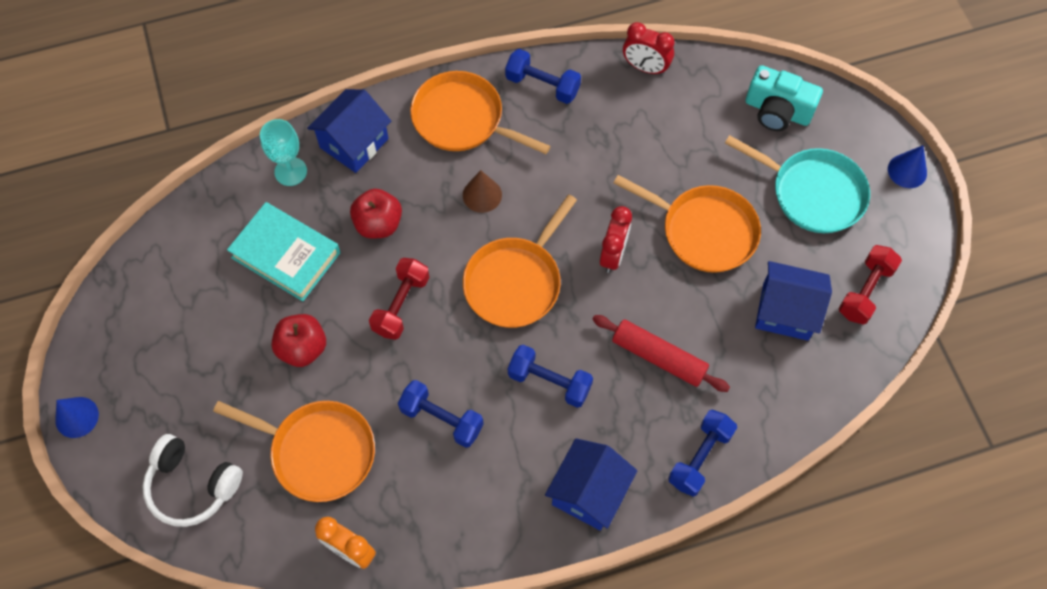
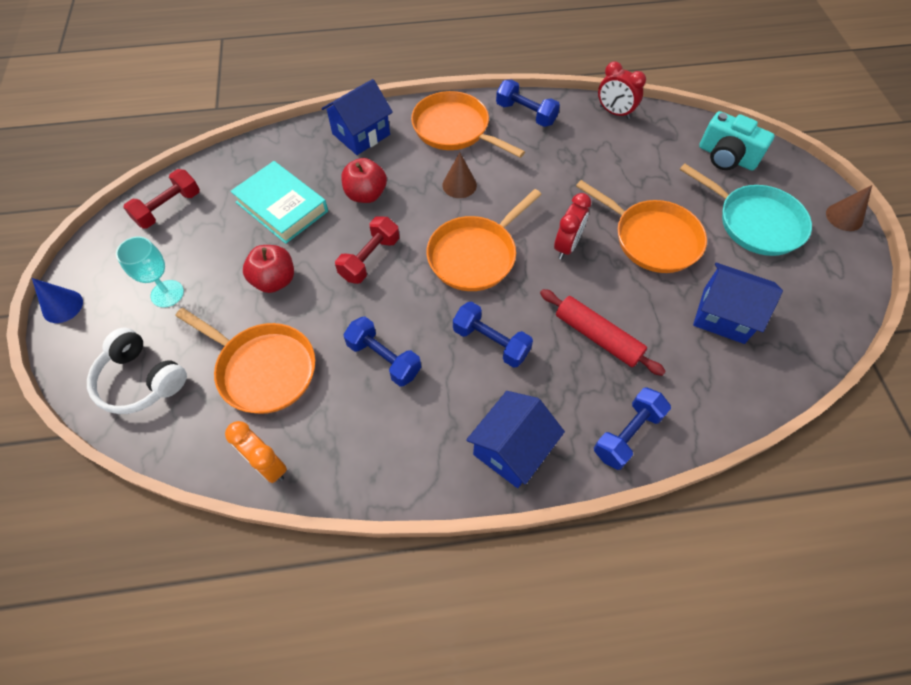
camera: 10 degrees right, 5 degrees down
(290, 171) = (304, 147): turquoise goblet -> turquoise goblet (167, 293)
(865, 291) = (802, 309): red dumbbell -> red dumbbell (168, 208)
(907, 171) = (844, 217): blue cone -> brown cone

